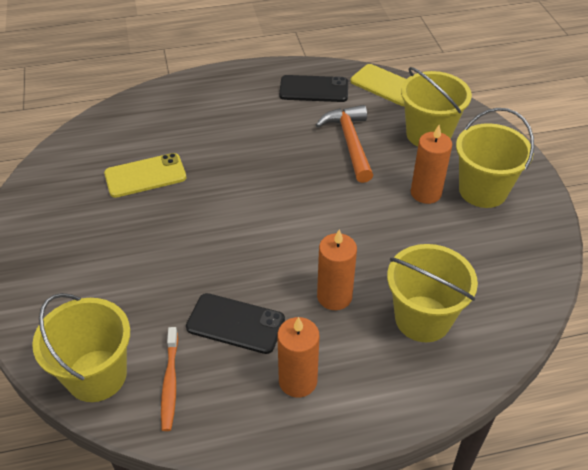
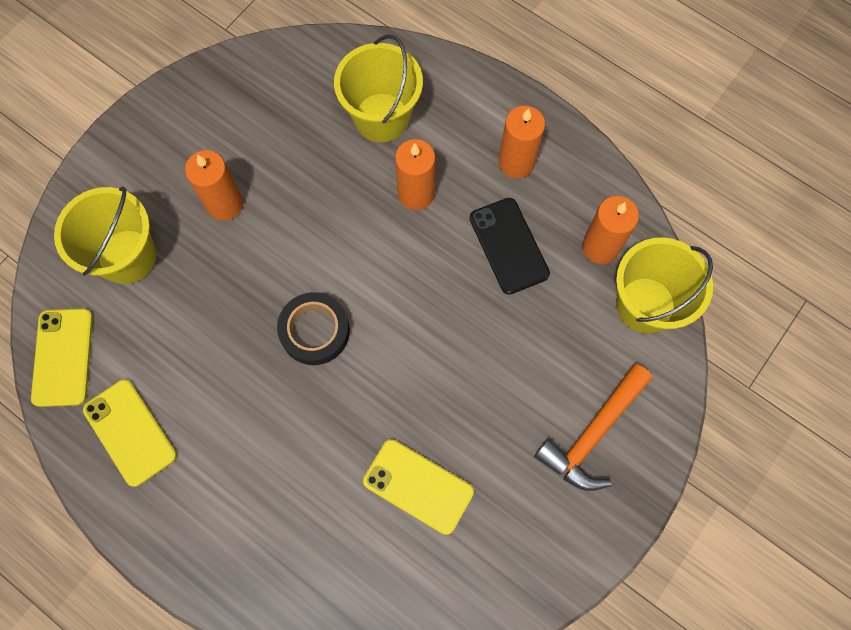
camera: 130 degrees left, 25 degrees up
(170, 383) = (600, 247): orange toothbrush -> orange candle
(289, 186) = (315, 331): none -> black tape
(314, 89) = (130, 432): black phone -> yellow phone
(350, 142) = (200, 323): orange hammer -> orange hammer (592, 434)
(482, 190) = (182, 159): yellow bucket -> none

